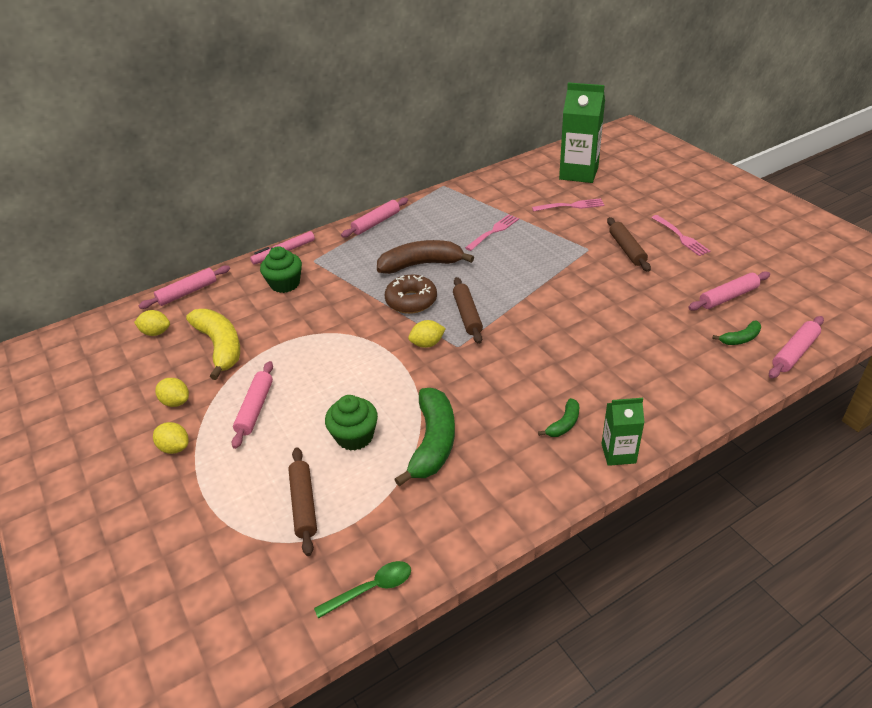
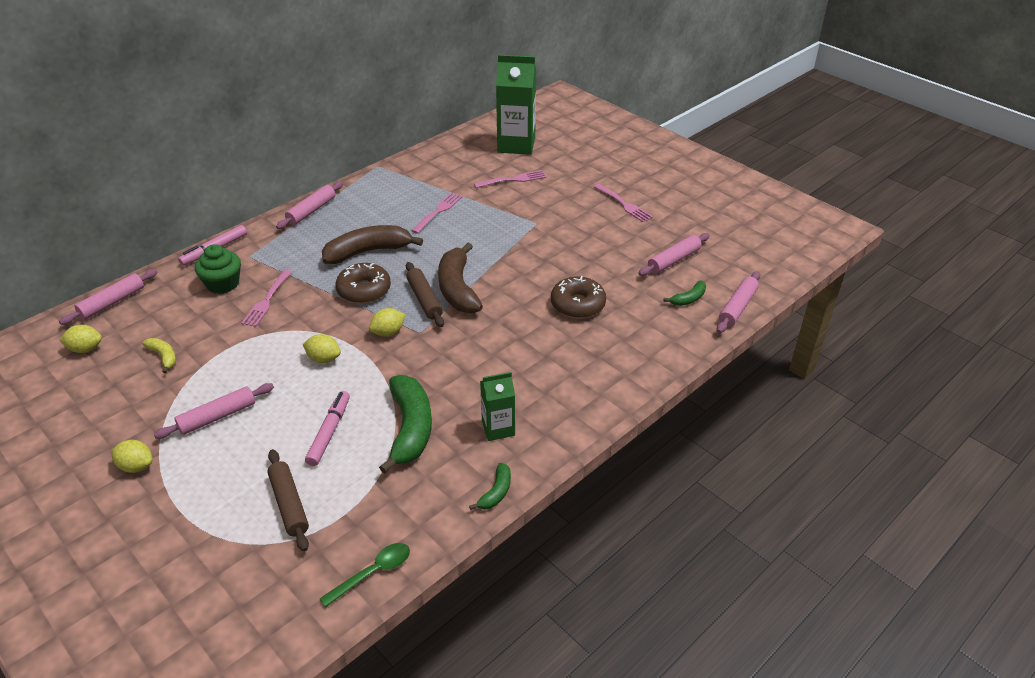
camera: 15 degrees left, 0 degrees up
(176, 402) = (126, 419): yellow lemon -> yellow lemon (324, 359)
(220, 346) = (164, 357): yellow banana -> yellow banana, size x0.49
(255, 409) = (217, 417): pink rolling pin -> pink rolling pin turned 60 degrees clockwise
(321, 302) = (267, 300): none -> pink fork
(354, 436) = (329, 432): green cupcake -> pink marker
(501, 307) = (457, 289): none -> brown banana
(564, 424) = (535, 396): green banana -> green banana (496, 492)
(618, 453) = (589, 417): green carton -> green carton (498, 428)
(620, 334) = (577, 304): none -> brown donut
(626, 249) = (573, 220): brown rolling pin -> none

